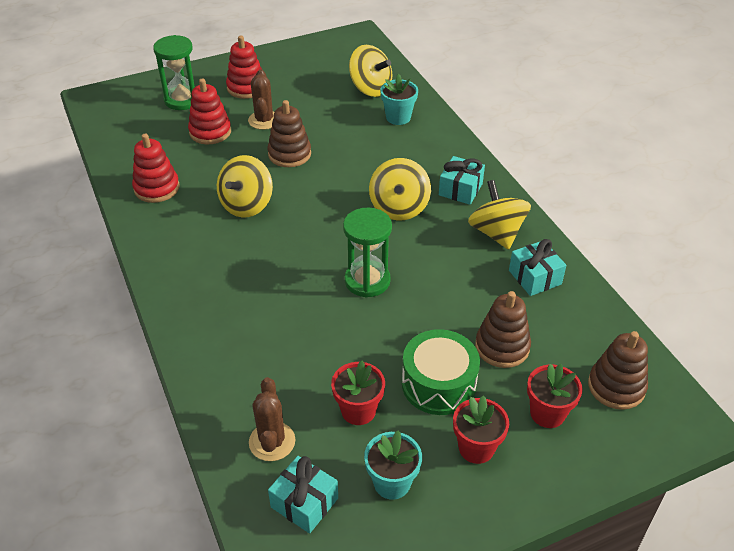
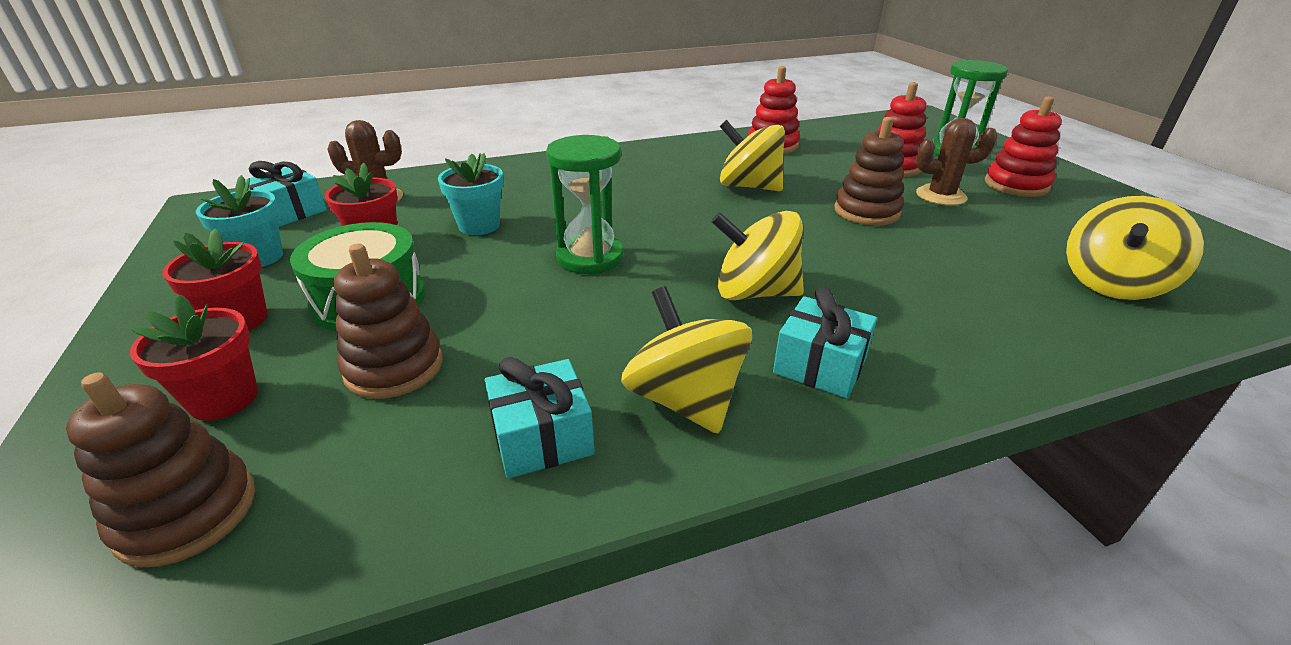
camera: 95 degrees right, 10 degrees down
(398, 117) = (1033, 308): turquoise flower pot -> turquoise flower pot (479, 225)
(496, 233) = (685, 399): yellow spinning top -> yellow spinning top turned 105 degrees counterclockwise

